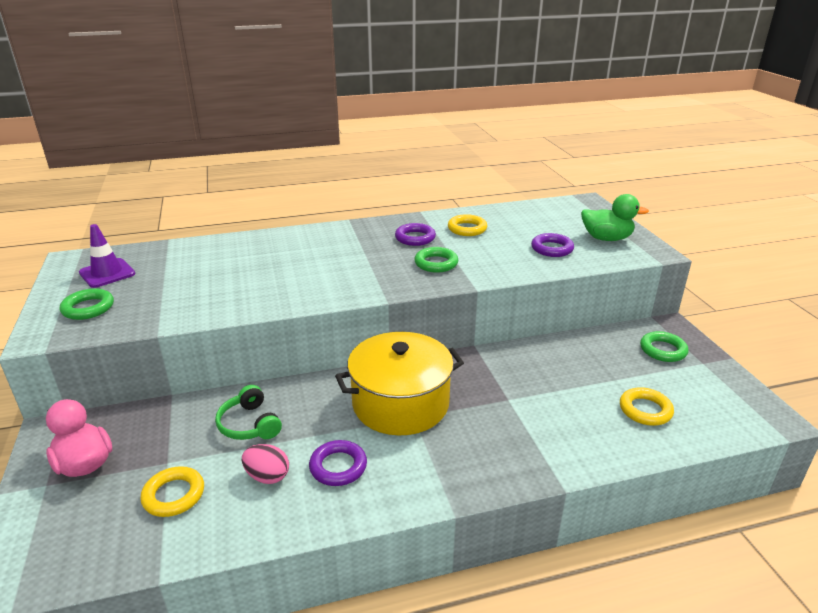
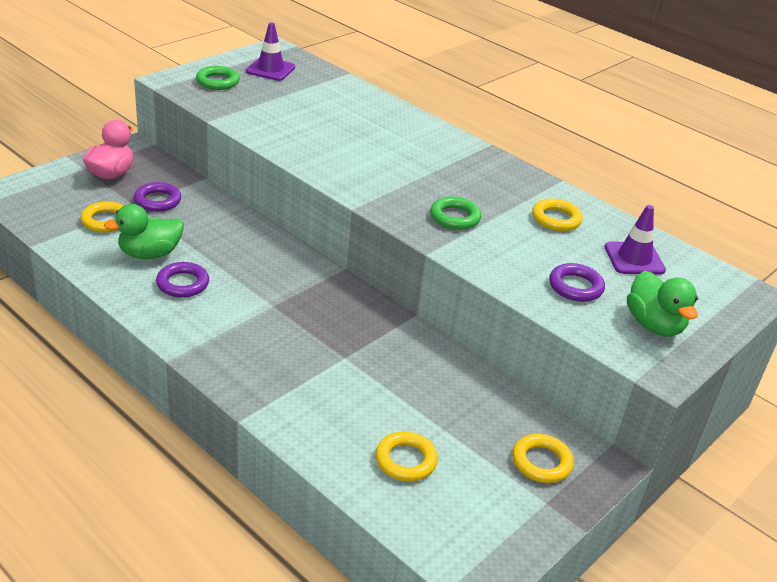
camera: 55 degrees right, 5 degrees up
(249, 424) = (200, 225): green headphones -> none
(267, 476) = (150, 254): pink egg -> green duck
(400, 403) = (286, 293): yellow pot -> none
(415, 238) = (495, 192): purple ring -> purple ring (157, 201)
(531, 220) = (634, 259): none -> purple traffic cone
(663, 350) = (541, 462): green ring -> yellow ring

